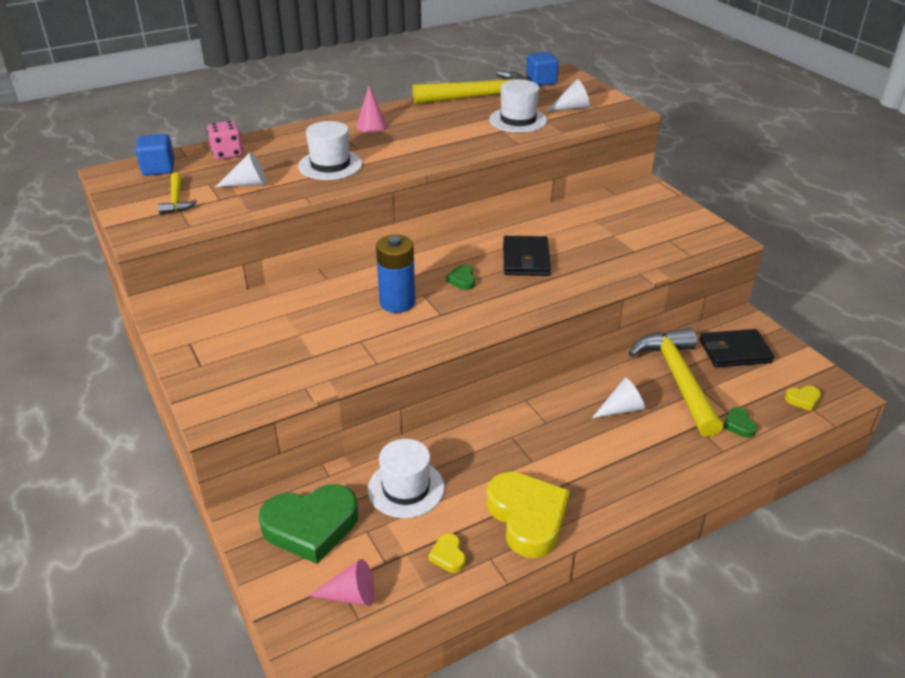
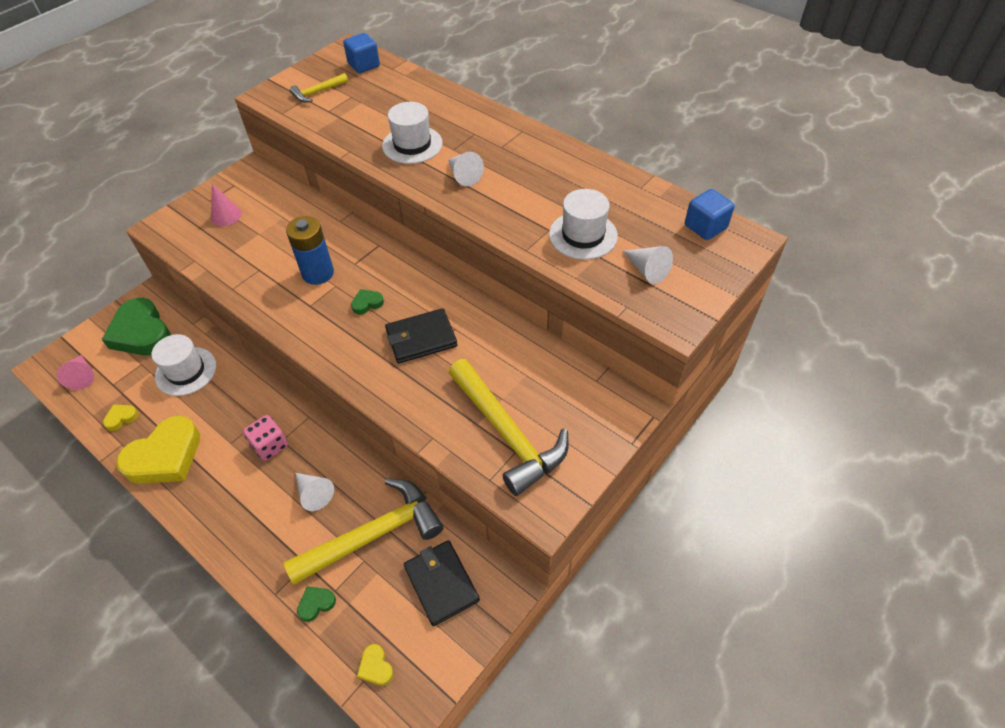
camera: 70 degrees right, 15 degrees up
(227, 153) = (405, 86): pink dice -> pink dice (270, 445)
(248, 184) = (358, 115): white cone -> white cone (463, 176)
(371, 125) = (505, 142): pink cone -> pink cone (226, 215)
(481, 97) = (624, 192): yellow hammer -> yellow hammer (507, 433)

